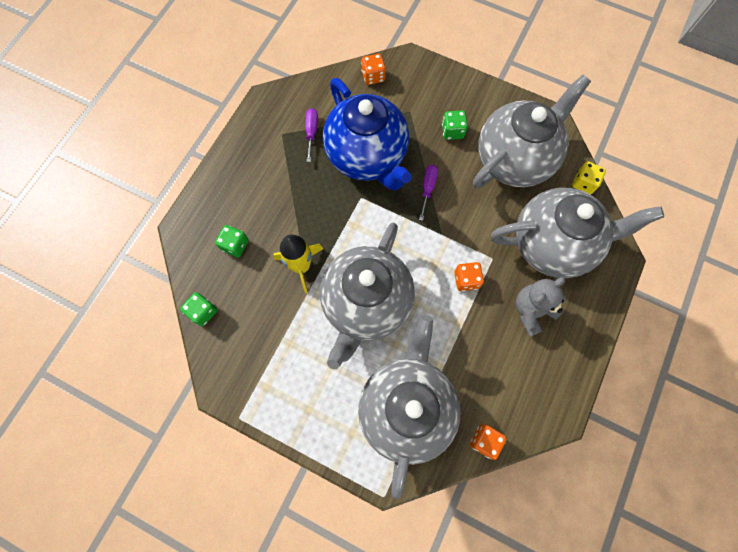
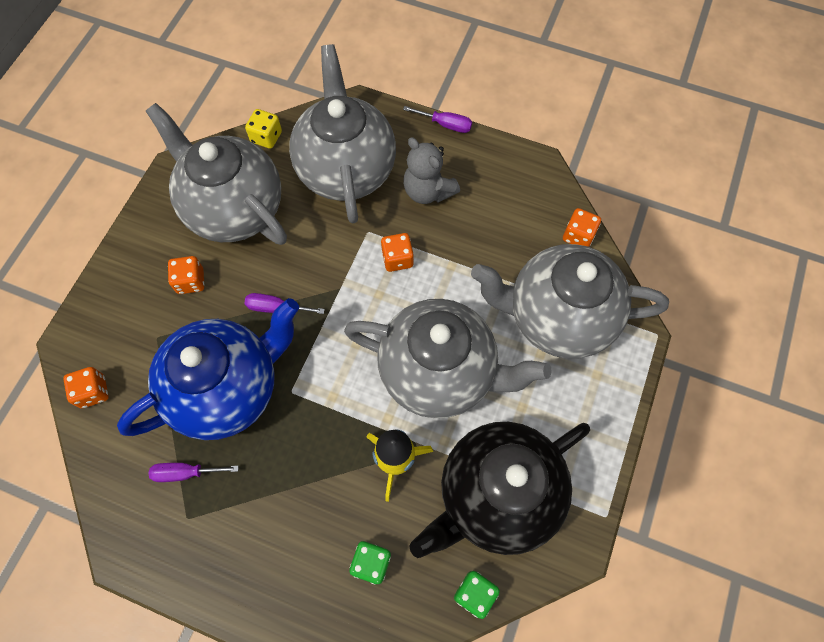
camera: 95 degrees left, 5 degrees down
(267, 336) = (496, 495): none -> black teapot
(452, 131) = (190, 281): green dice -> orange dice
(603, 333) = (445, 124): none -> purple screwdriver

